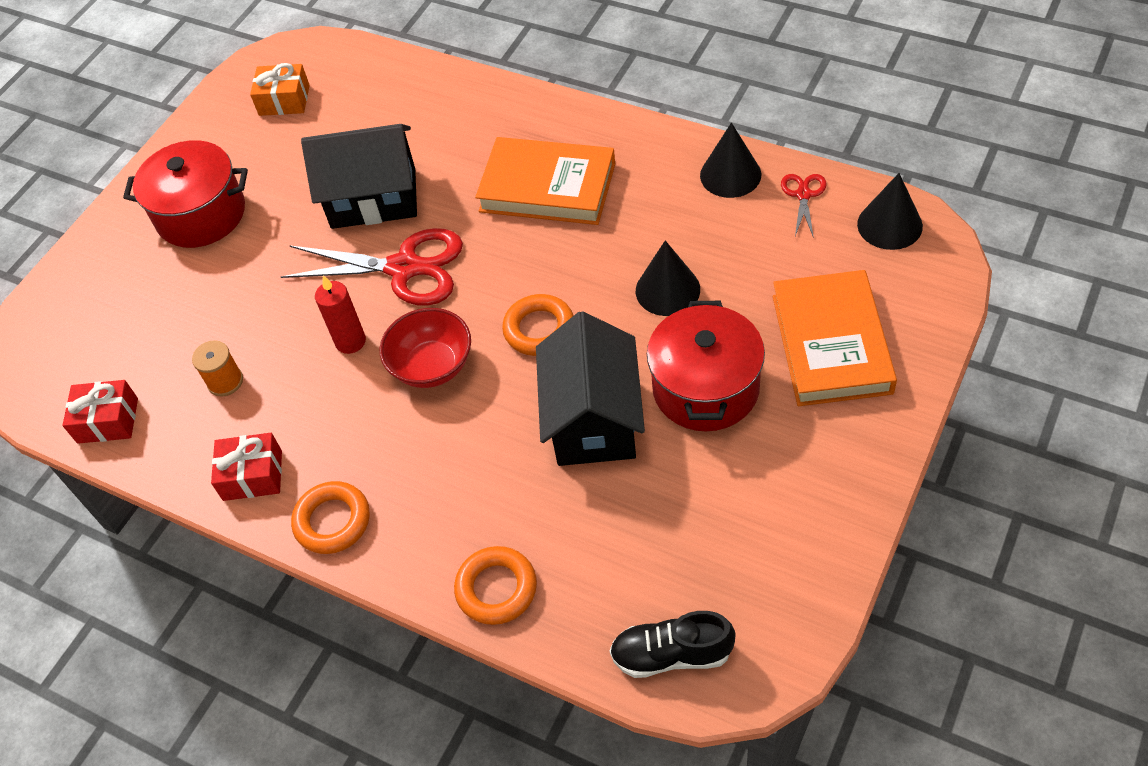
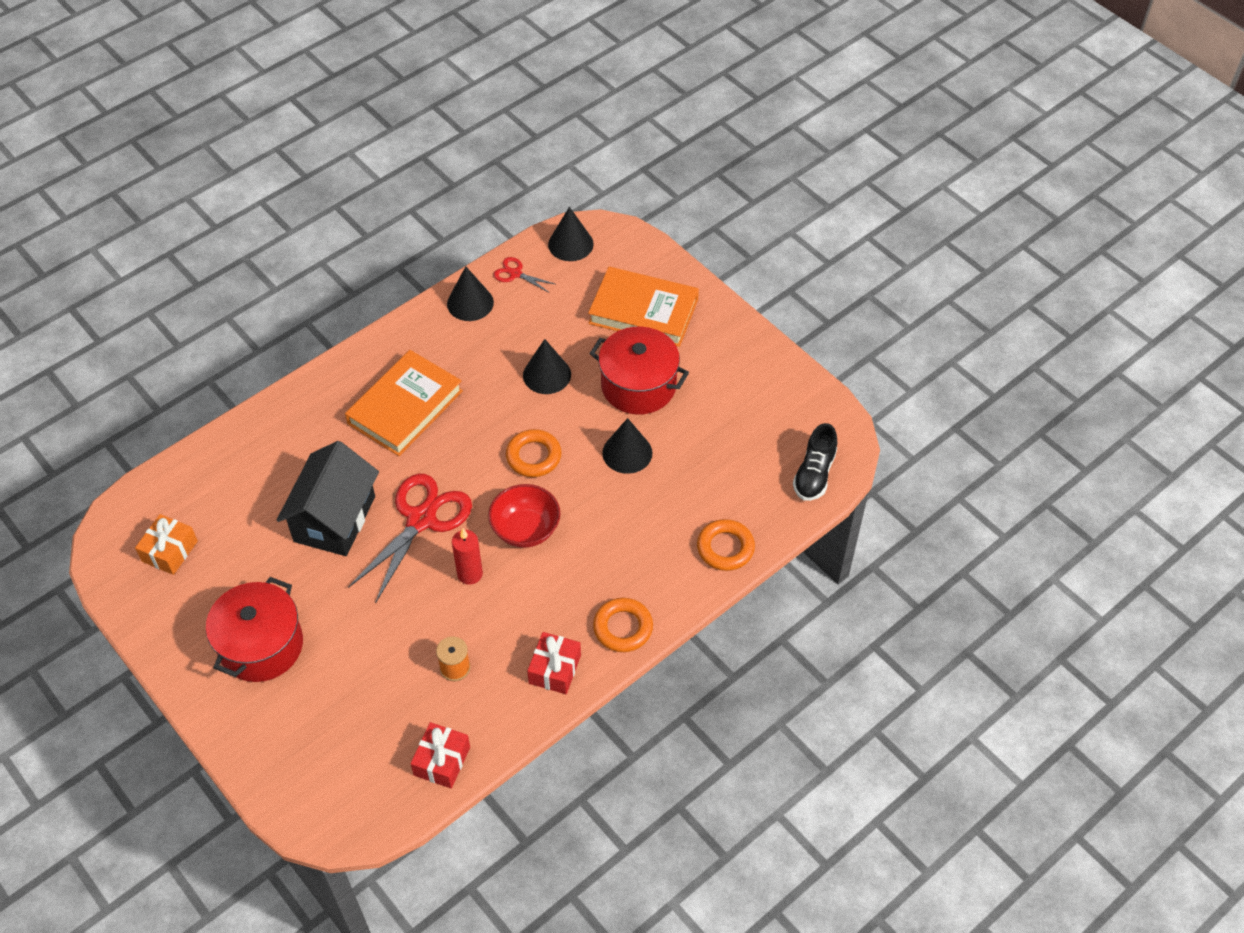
camera: 75 degrees left, 0 degrees up
(593, 419) = (627, 452): black house -> black cone

